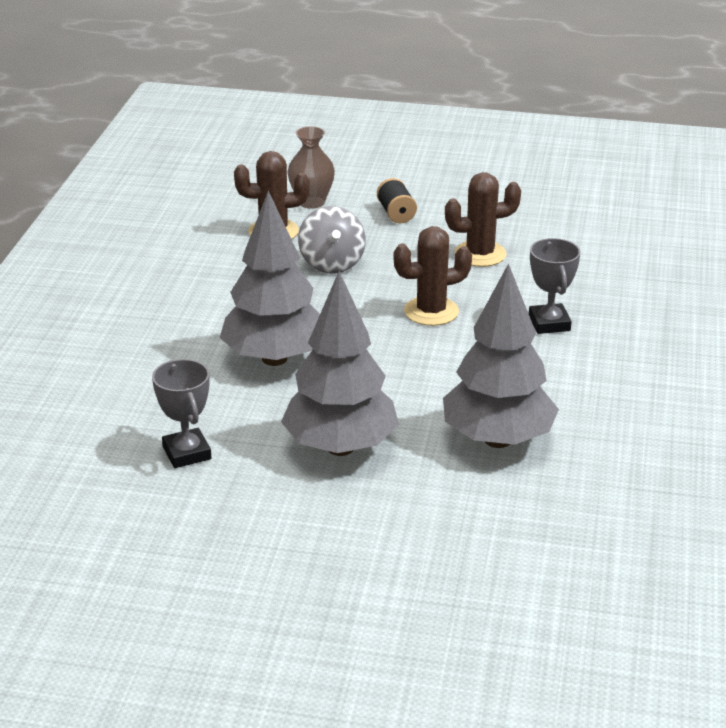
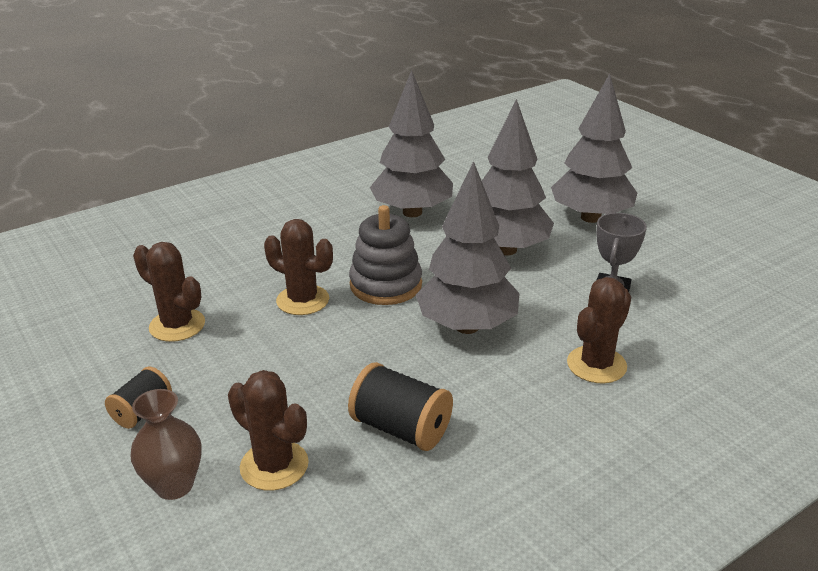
camera: 135 degrees left, 0 degrees up
(137, 381) = (596, 365): none -> brown cactus
(227, 279) = (401, 428): none -> black spool
(306, 543) = (590, 217): none -> grey tree
(332, 263) = (291, 388): grey spinning top -> none
(391, 356) = (386, 285): none -> grey stacking toy
(549, 323) = (253, 252): grey trophy -> none

